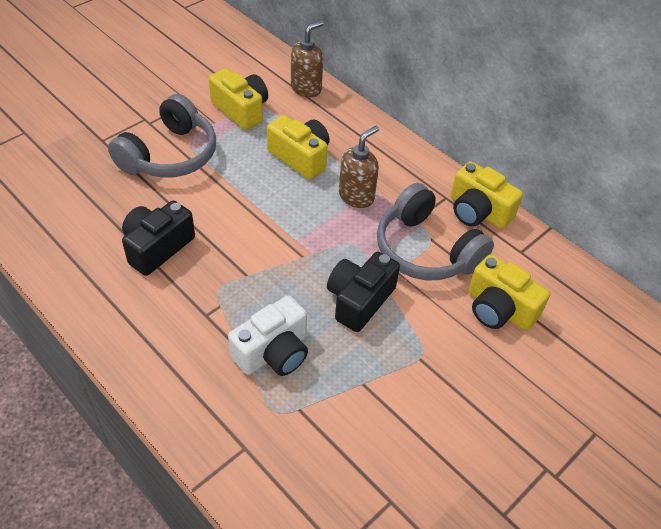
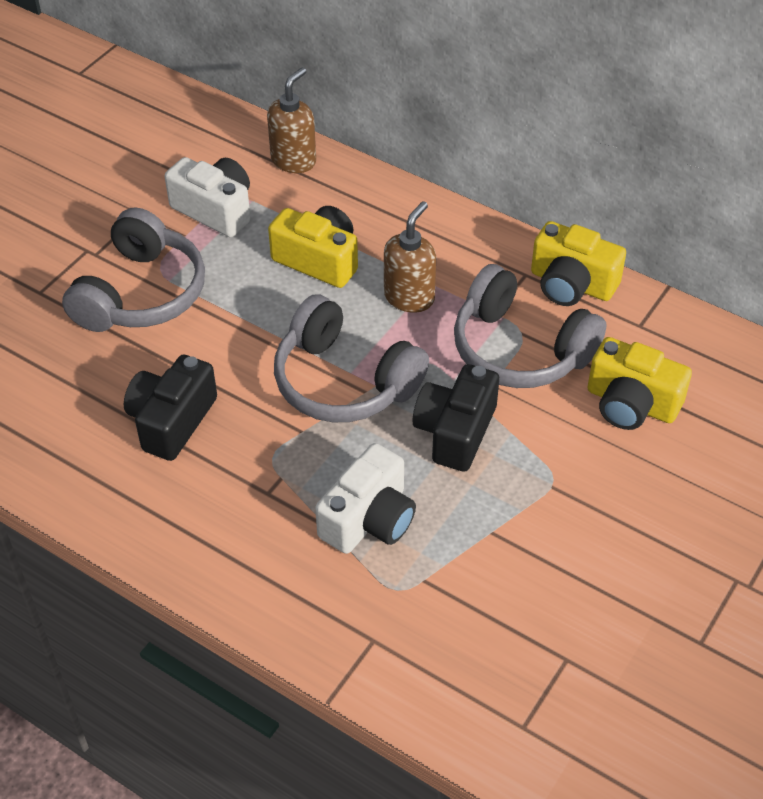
camera: 10 degrees left, 0 degrees up
(241, 110) = (215, 210): yellow camera -> white camera
(289, 246) = (344, 381): none -> grey headphones

